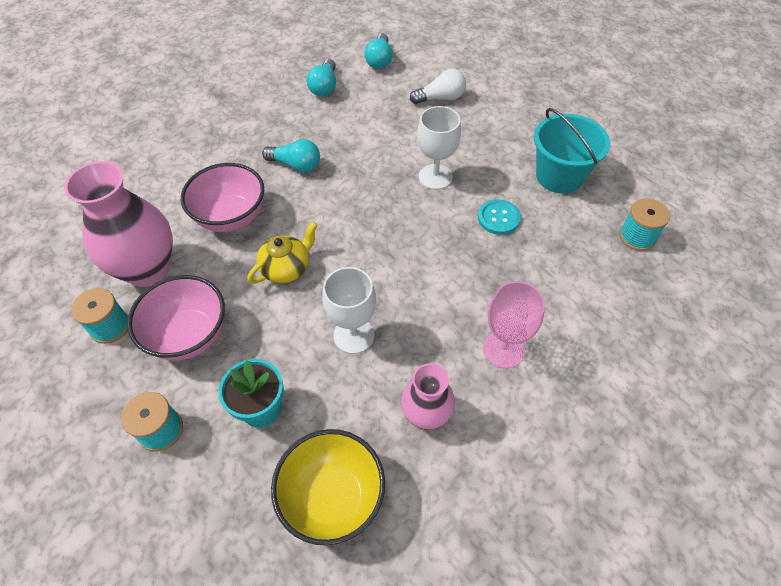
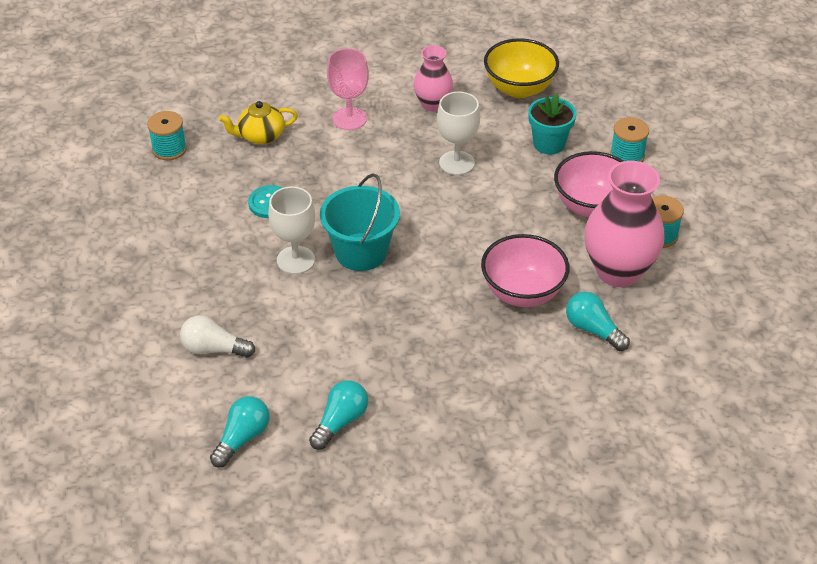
camera: 155 degrees left, 10 degrees down
(287, 268) = (488, 228): yellow teapot -> yellow teapot (260, 136)
(296, 165) = (431, 325): turquoise light bulb -> turquoise light bulb (593, 330)
(559, 176) = (177, 218): turquoise bucket -> turquoise bucket (361, 252)

